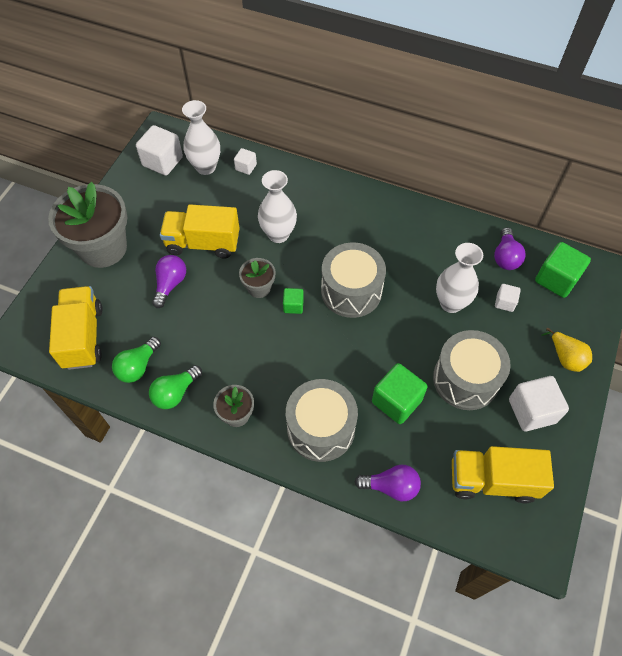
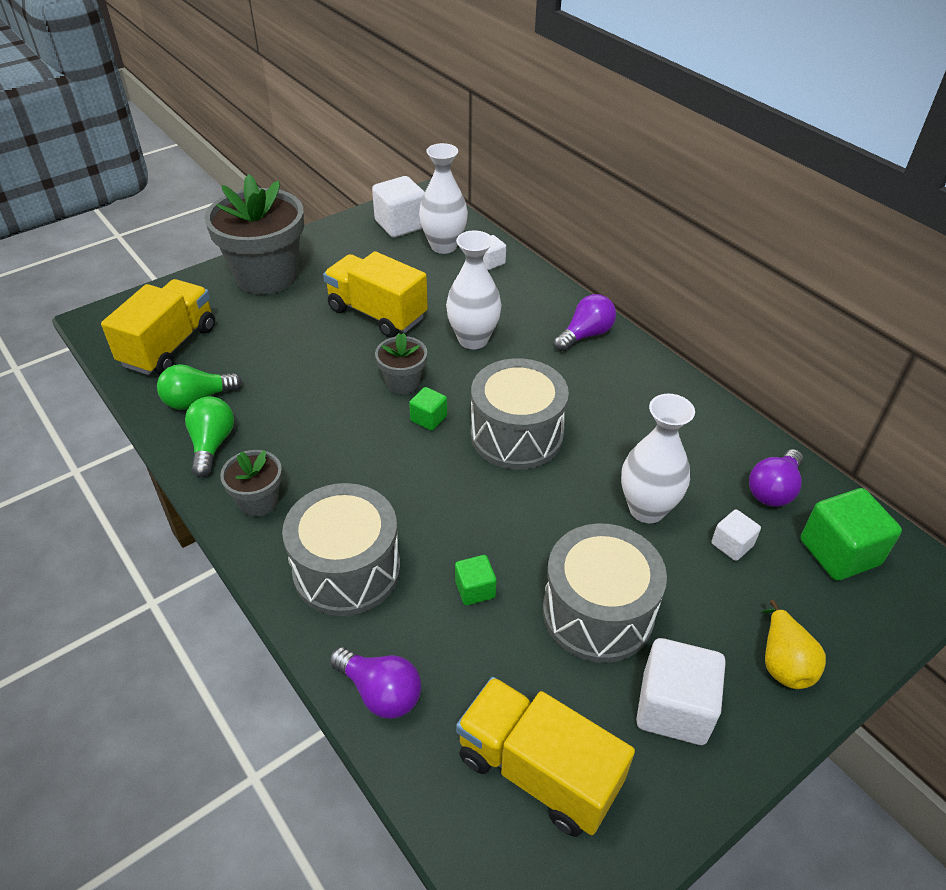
camera: 30 degrees right, 15 degrees down
(170, 284) = (305, 337): purple light bulb -> purple light bulb (585, 335)
(175, 393) = (212, 444): green light bulb -> green light bulb turned 105 degrees clockwise
(396, 401) = (475, 589): green cube -> green cube, size x0.54

